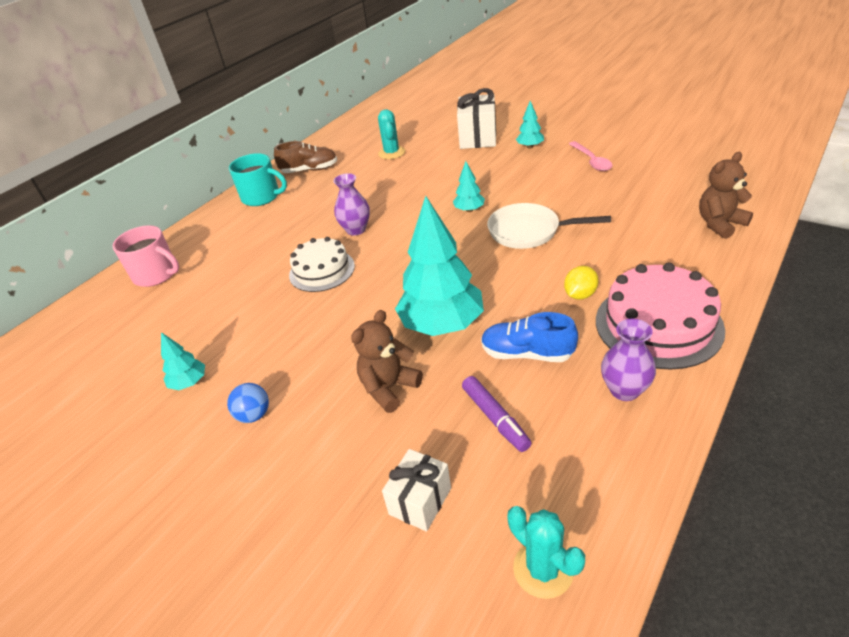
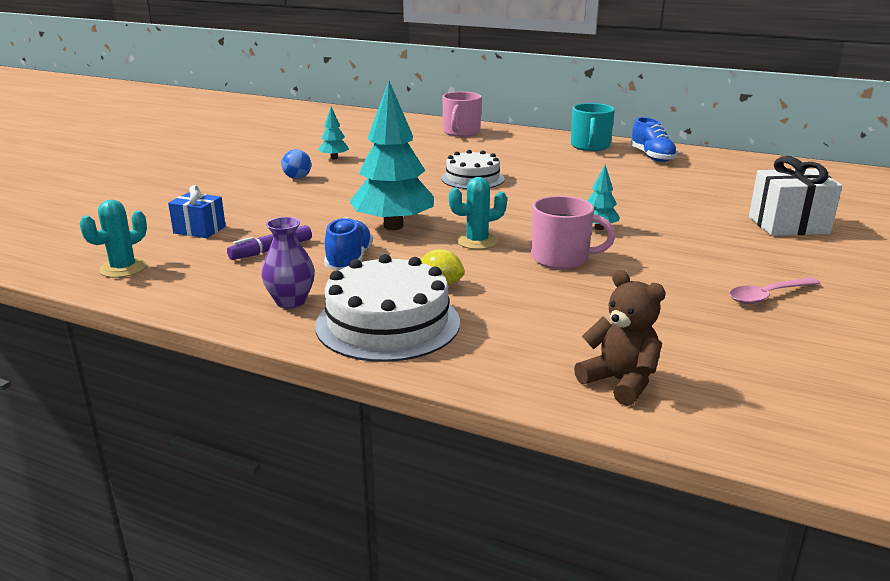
camera: 75 degrees right, 15 degrees down
(309, 170) = (652, 157): brown shoe -> blue shoe
(356, 230) = (543, 184): purple vase -> none
(389, 388) = (315, 213): brown teddy bear -> none
(391, 153) = (713, 185): turquoise cactus -> turquoise cactus (477, 241)
(420, 501) = (199, 230): white gift -> blue gift
(528, 231) = (561, 258): white pan -> pink mug
(530, 147) = (785, 256): turquoise tree -> none
(658, 324) = (388, 323): pink cake -> white cake

